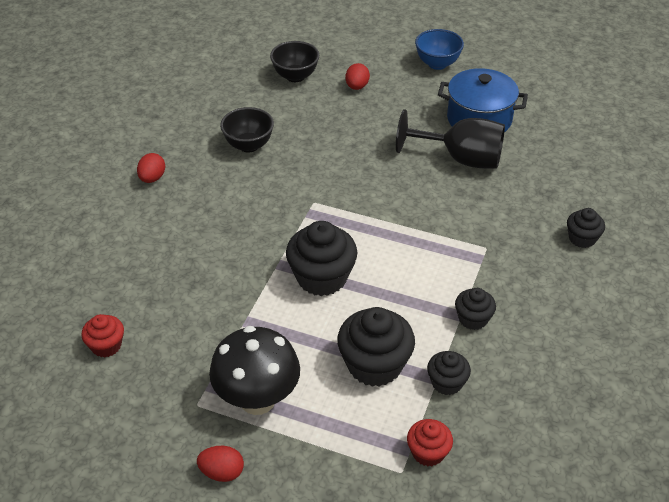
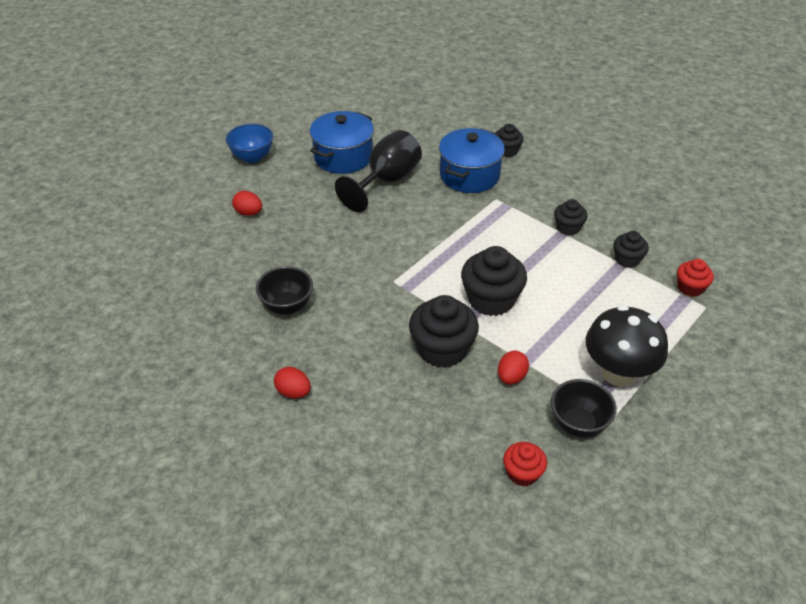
camera: 70 degrees left, 0 degrees up
(222, 472) = (690, 414): red egg -> red egg (511, 377)
(295, 76) = (202, 249): black bowl -> black bowl (578, 424)
(374, 365) = (599, 293): black cupcake -> black cupcake (442, 349)
(513, 217) = (469, 175): none -> blue pot

